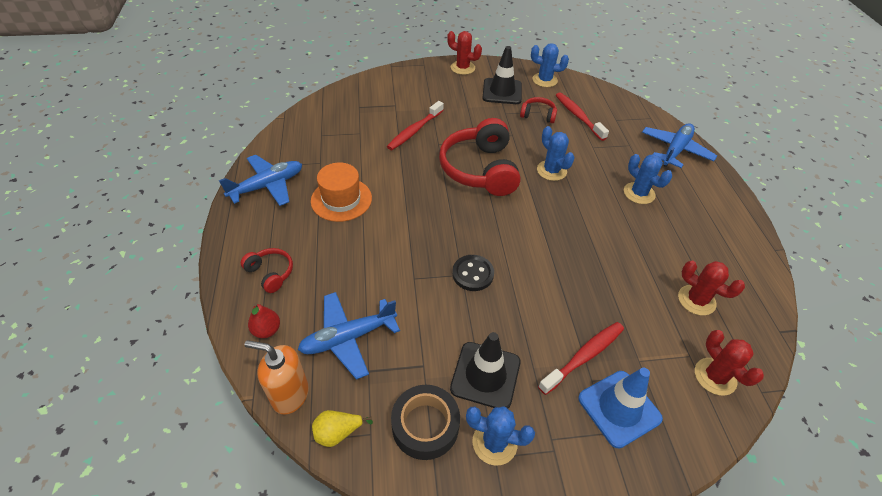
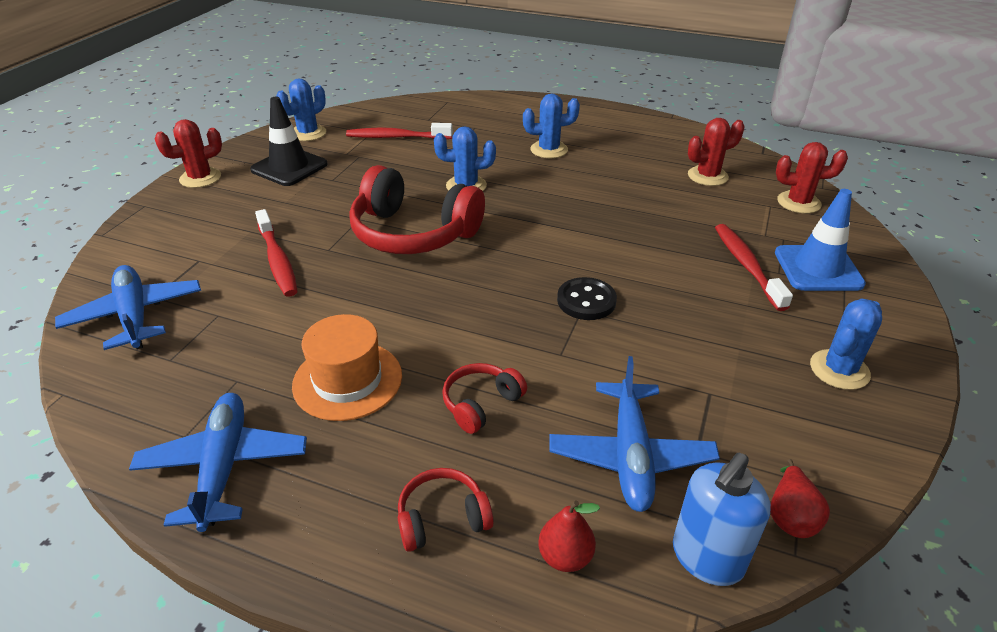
camera: 60 degrees left, 10 degrees down
(290, 395) = (707, 558): orange soap dispenser -> blue soap dispenser
(338, 433) = (790, 516): yellow pear -> red pear
(425, 425) = (802, 421): black tape -> none
(485, 375) = (745, 344): black traffic cone -> none
(538, 115) = (364, 160): red headphones -> red headphones (481, 404)
(675, 150) = (507, 109): blue plane -> blue plane (135, 316)

